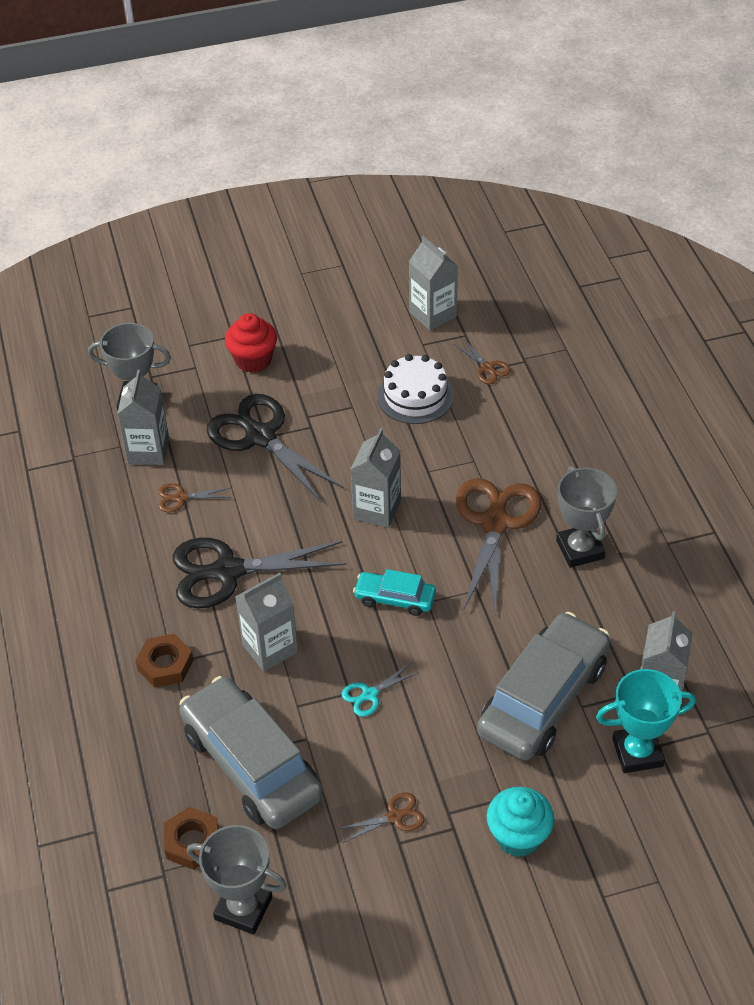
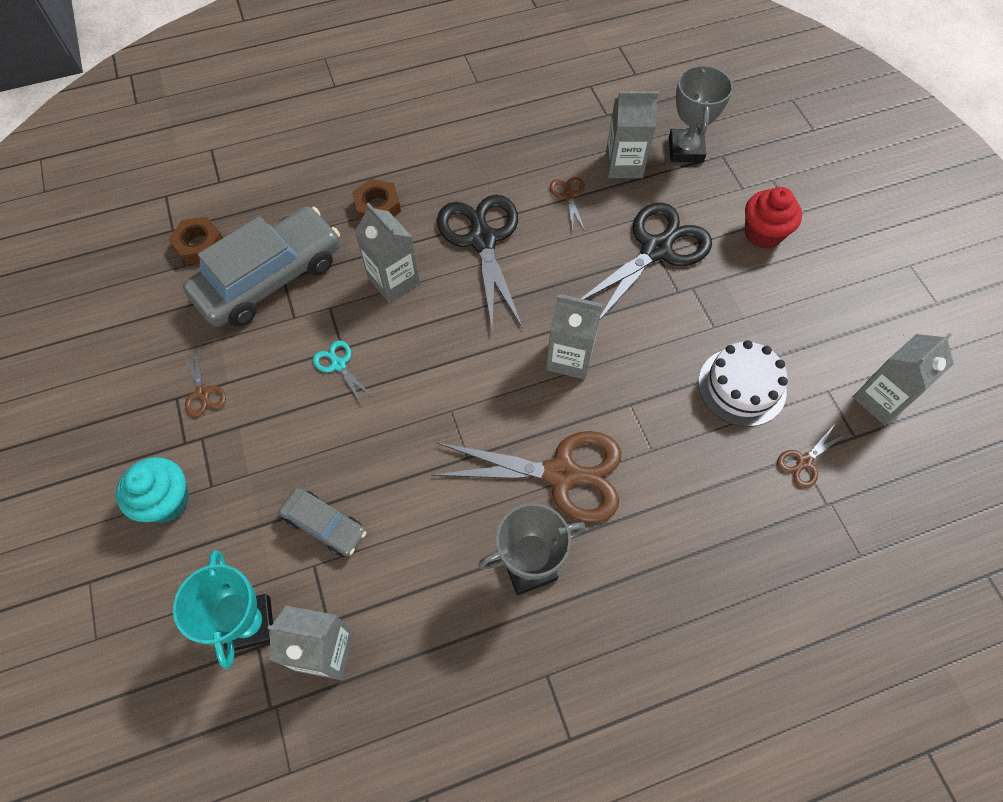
camera: 85 degrees right, 15 degrees up
(243, 908) = (132, 285): grey trophy -> none
(395, 598) = (453, 380): turquoise car -> none
(543, 698) = (325, 525): grey car -> grey car, size x0.49

